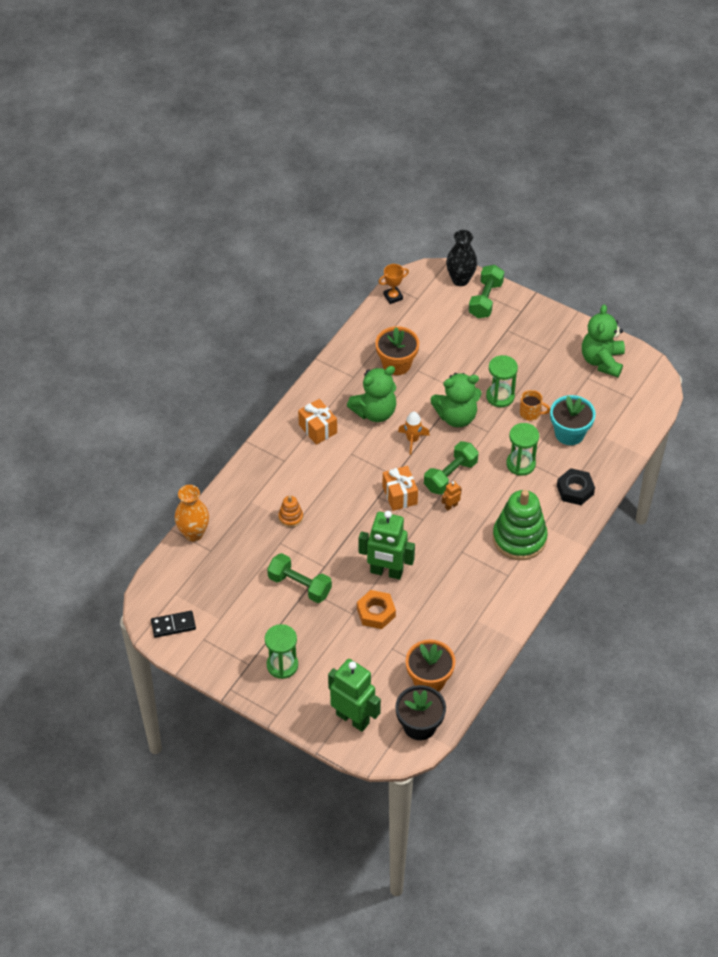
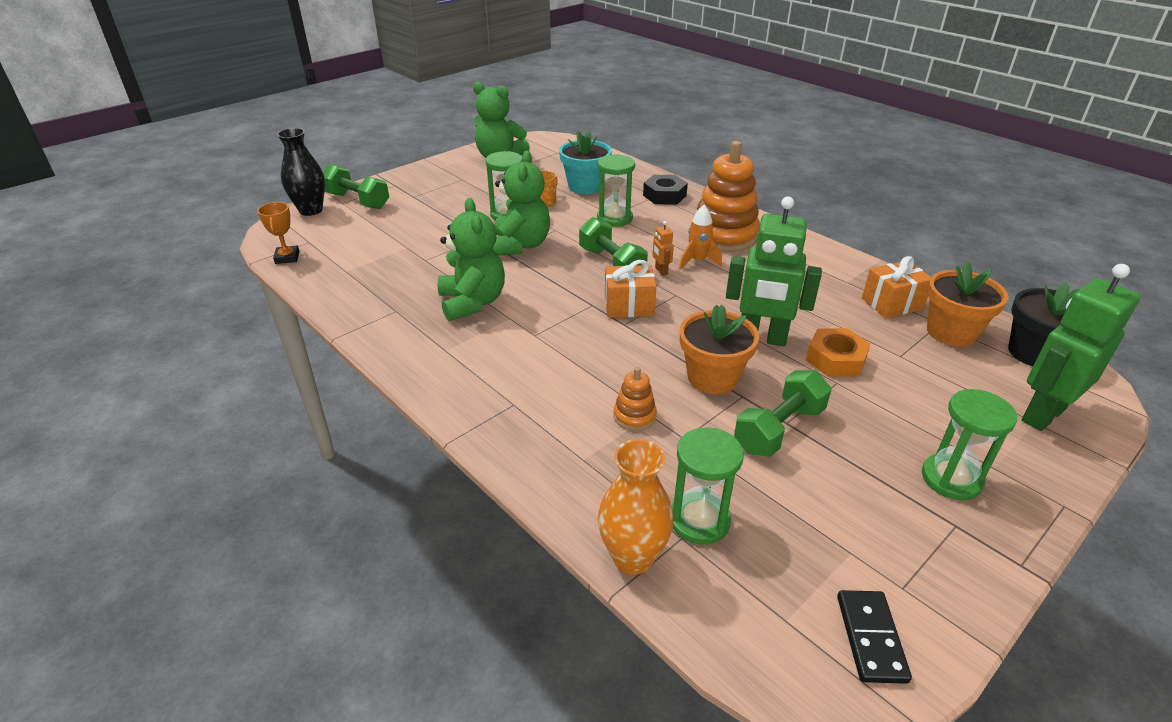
camera: 75 degrees left, 15 degrees down
(223, 556) = (699, 520): none -> green hourglass
(318, 429) = (470, 358): orange gift -> orange gift (892, 304)
(386, 572) = (761, 338): green robot -> green robot turned 75 degrees clockwise
(396, 364) = (402, 273): orange flower pot -> orange flower pot (712, 378)
(412, 440) = (539, 281): orange rocket -> orange rocket (697, 261)
(519, 538) = (724, 235): green stacking toy -> orange stacking toy

